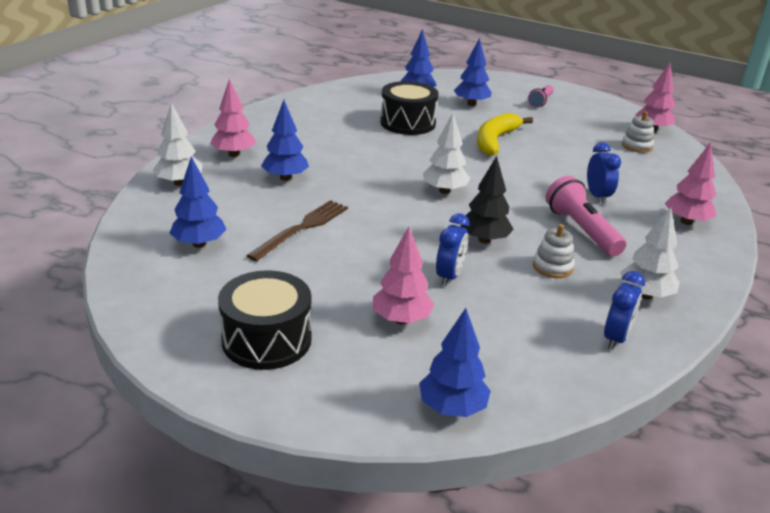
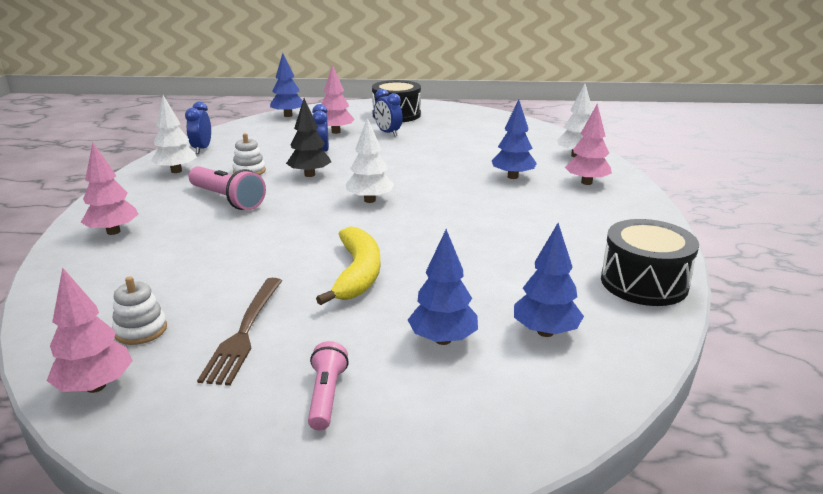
camera: 155 degrees right, 5 degrees down
(199, 244) = (493, 133): blue tree -> none
(302, 228) = (447, 152): brown fork -> brown fork (244, 332)
(407, 123) = (489, 267): black drum -> black drum (644, 283)
(597, 196) = (210, 234): blue clock -> blue clock (388, 133)

